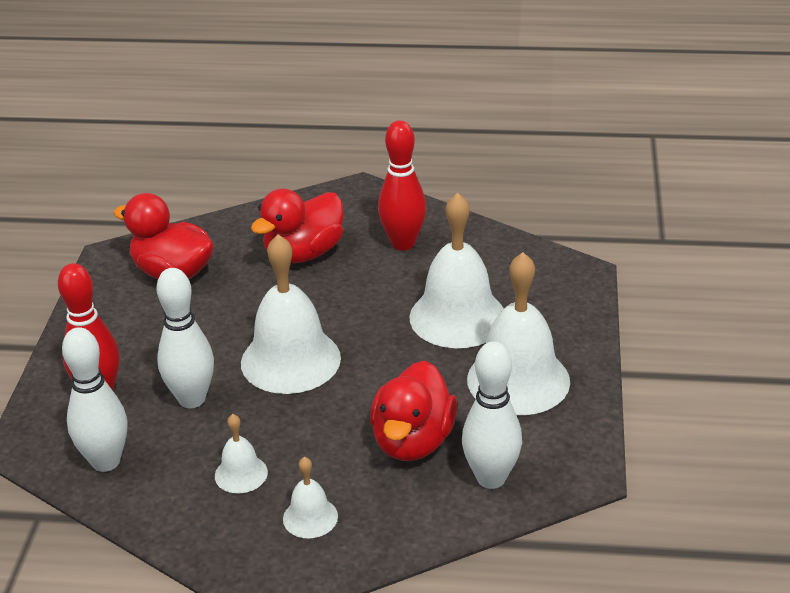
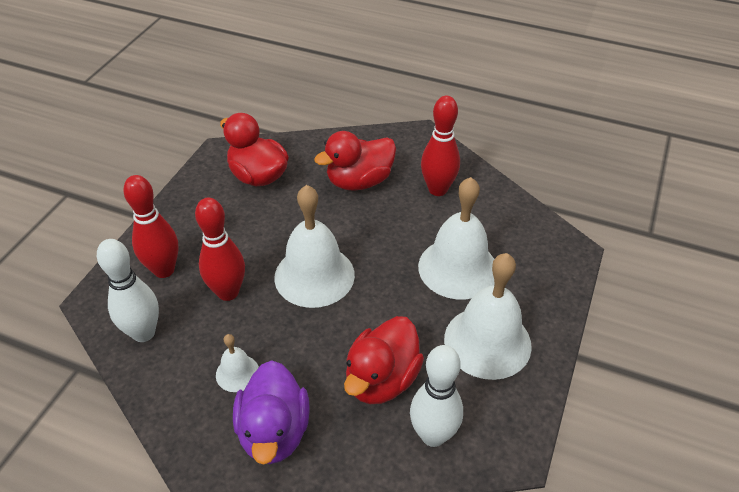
camera: 15 degrees right, 10 degrees up
(192, 399) = (228, 292): white bowling pin -> red bowling pin
(310, 517) = (274, 432): white bell -> purple duck

